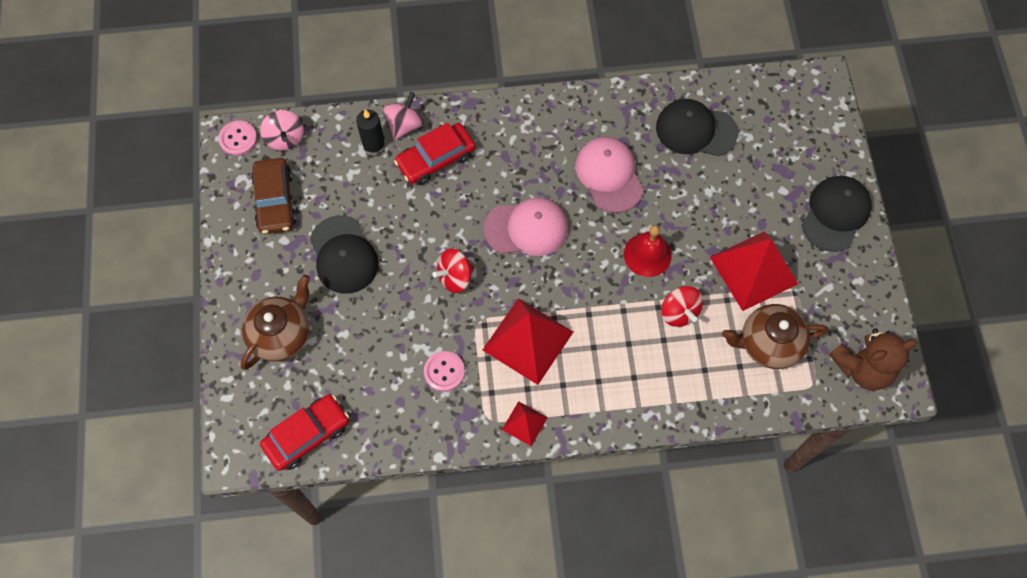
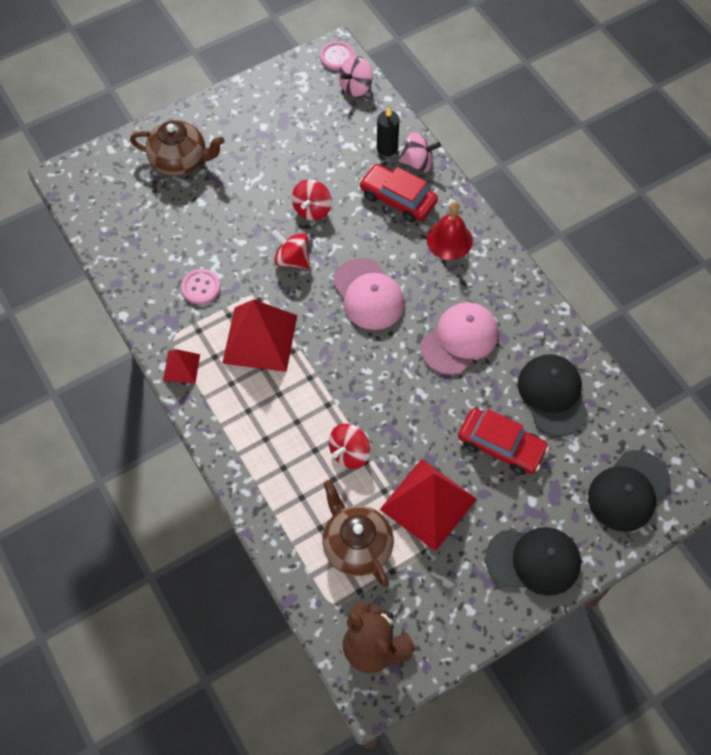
camera: 65 degrees right, 5 degrees down
(275, 201) = (295, 105): brown car -> none
(307, 435) = (102, 215): red car -> red car (501, 446)
(343, 255) = (271, 172): black cap -> black cap (628, 491)
(408, 237) = (312, 210): none -> red spinning top
(647, 254) = (395, 403): red bell -> red bell (449, 240)

